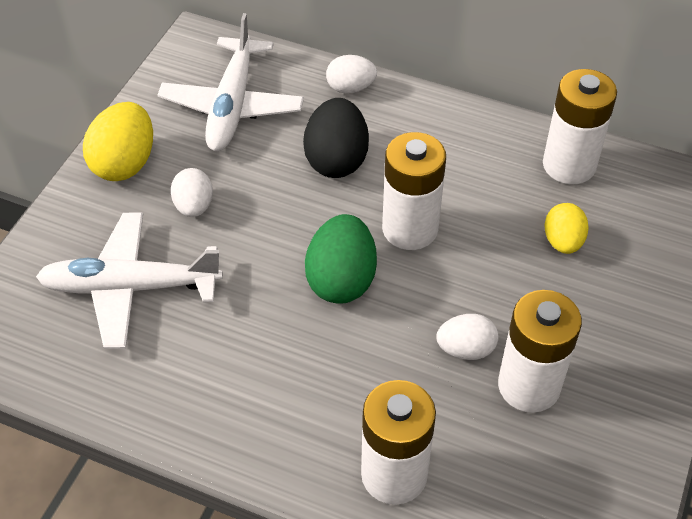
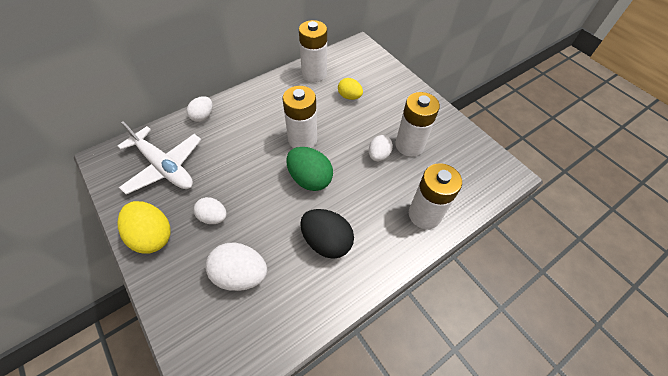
camera: 60 degrees left, 5 degrees up
(131, 287) = (241, 274): white plane -> white egg
(336, 160) = (240, 144): black egg -> black egg (326, 241)

